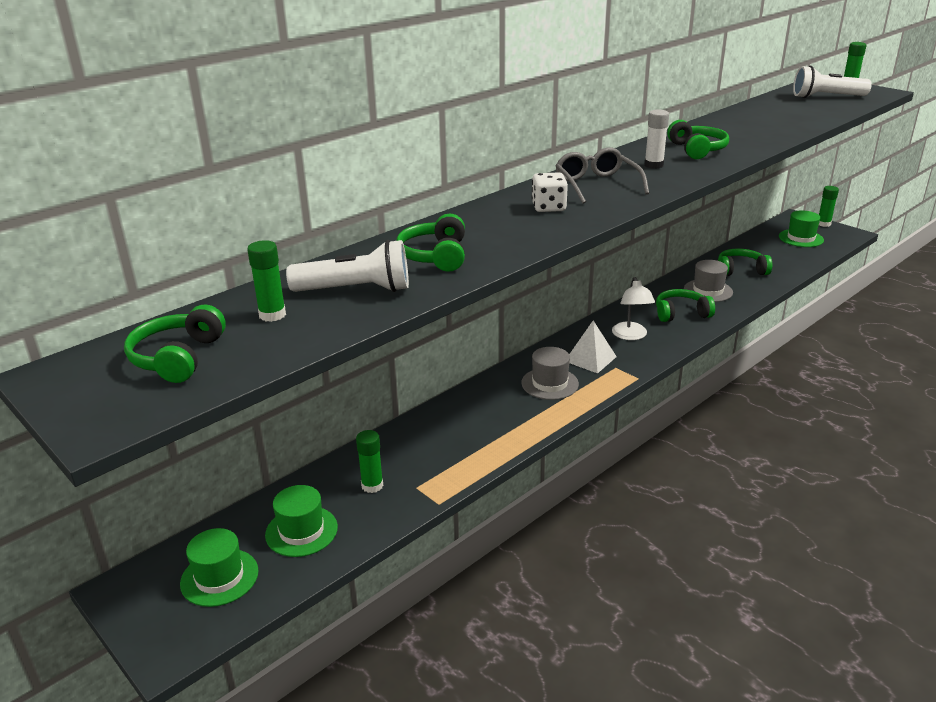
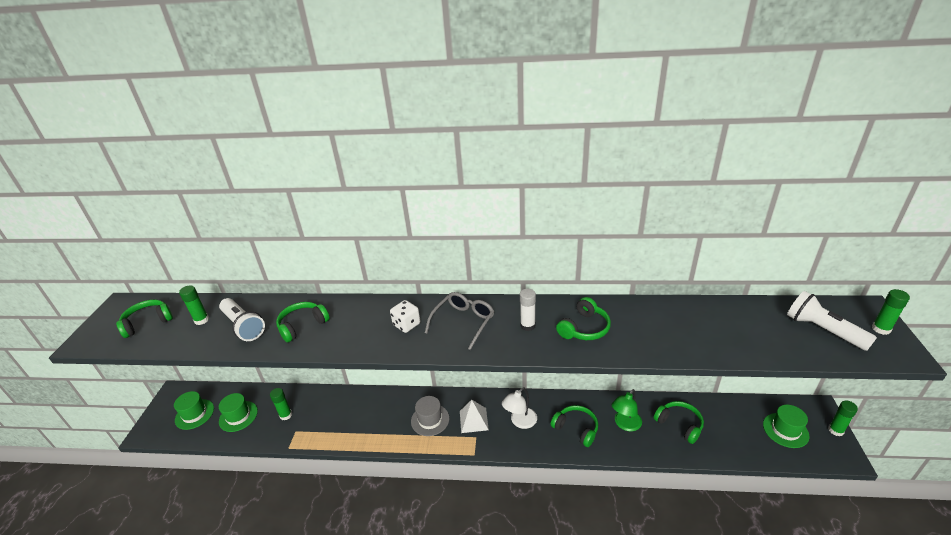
camera: 50 degrees right, 5 degrees up
(708, 291) = (625, 424): grey hat -> green lamp

